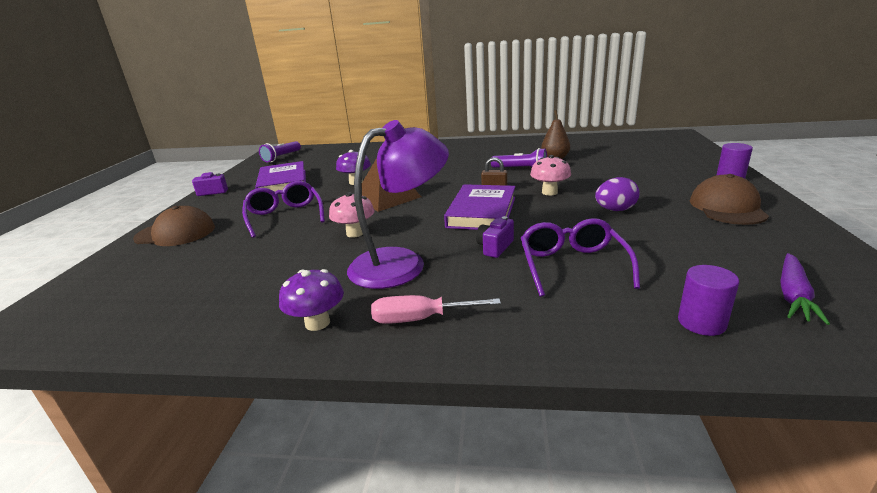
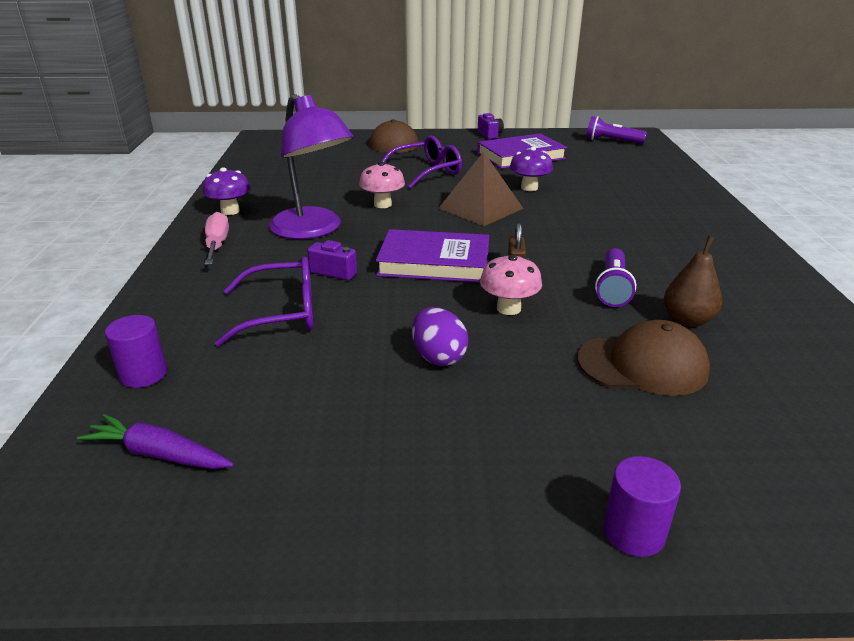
camera: 80 degrees right, 5 degrees up
(727, 207) = (448, 476): brown cap -> brown cap (642, 365)

